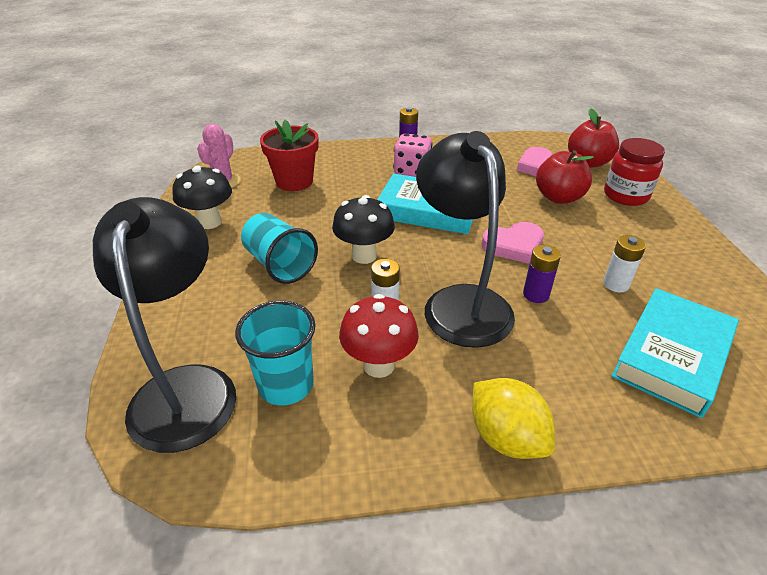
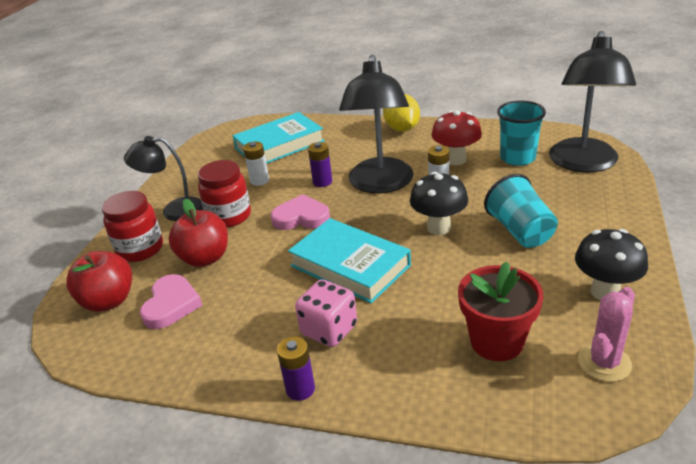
camera: 155 degrees left, 5 degrees down
(589, 235) = (229, 216): none -> red jar
(656, 233) = (174, 210): none -> black lamp

